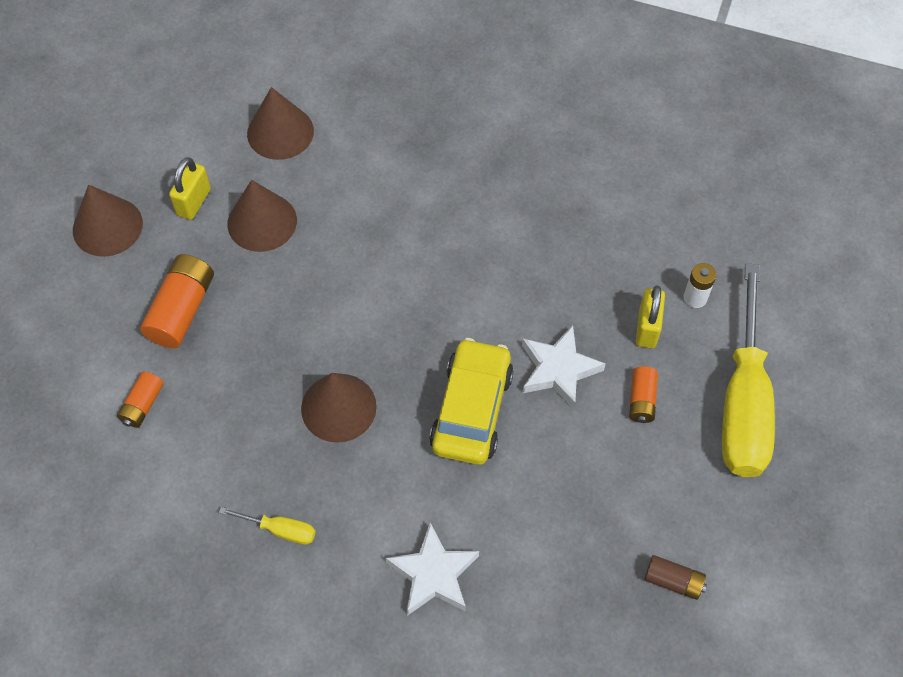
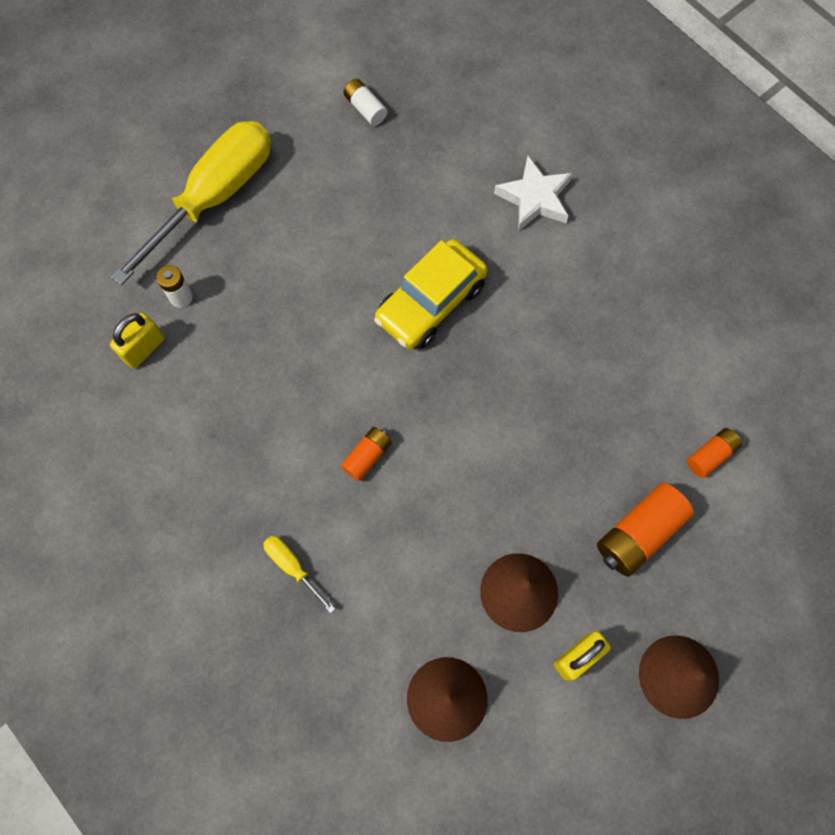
camera: 150 degrees left, 10 degrees up
(279, 530) = (636, 288): yellow screwdriver -> yellow screwdriver (293, 567)
(338, 407) = (540, 362): brown cone -> none
(558, 370) = (338, 297): white star -> none
(642, 400) = (290, 239): orange battery -> orange battery (367, 456)
(647, 328) = (241, 293): yellow padlock -> yellow padlock (144, 348)
(673, 581) = (365, 108): brown battery -> white battery

